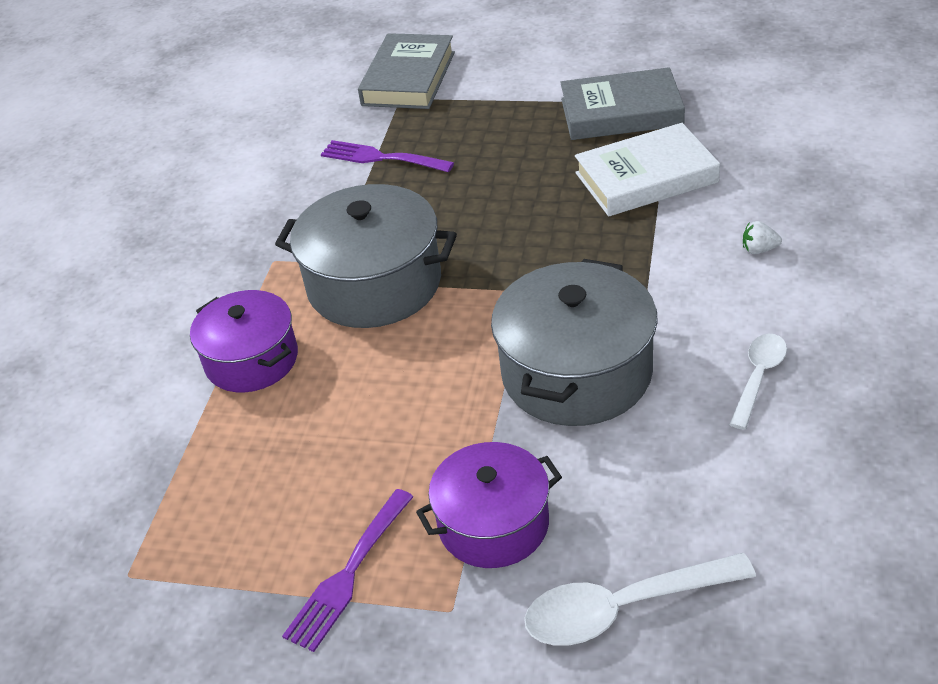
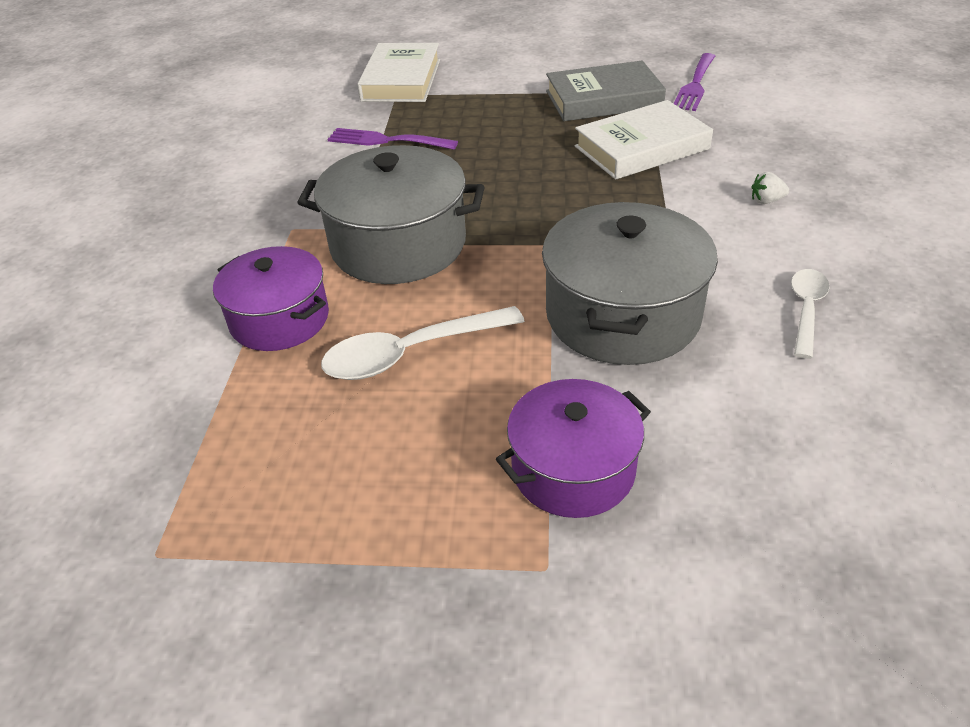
camera: 10 degrees left, 0 degrees up
(348, 574) = (419, 536): purple fork -> purple fork (695, 85)
(408, 78) = (401, 80): grey book -> white book
(622, 608) = (742, 552): white spoon -> white spoon (410, 353)

